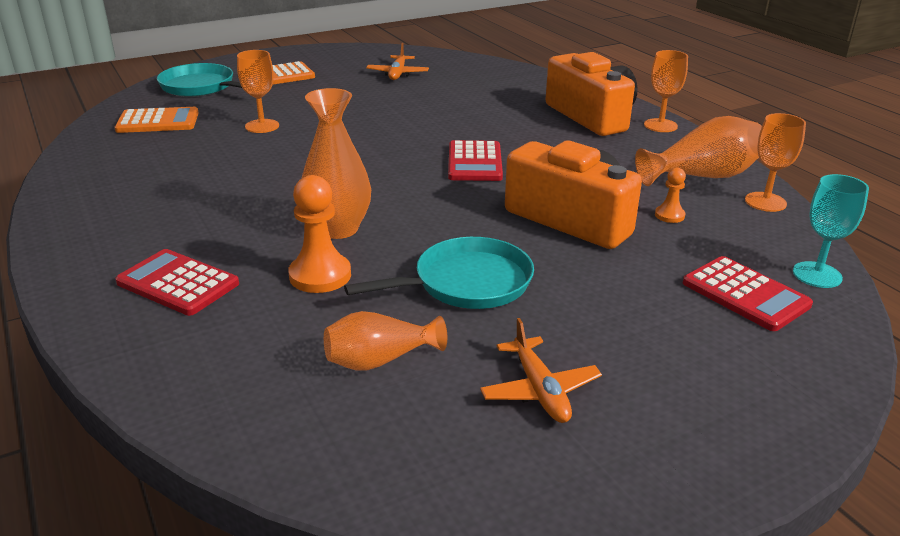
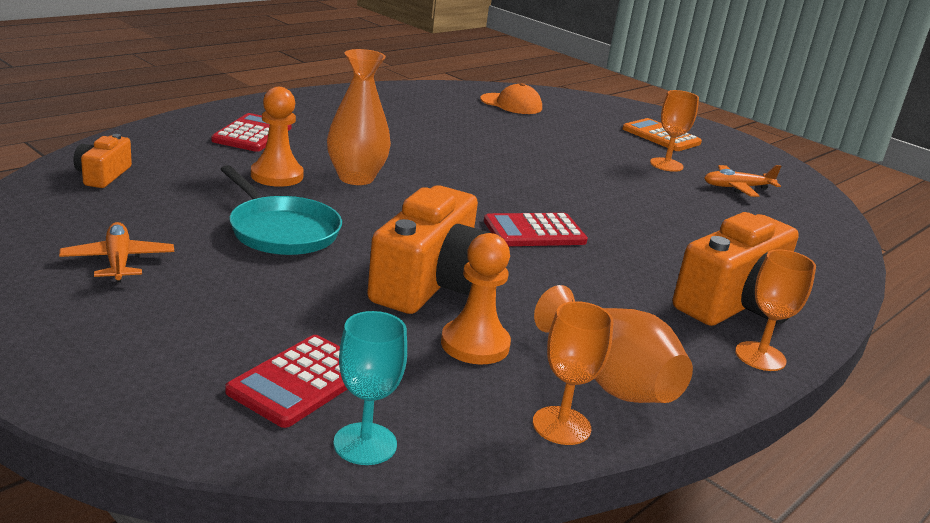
camera: 70 degrees right, 5 degrees down
(158, 122) = (511, 104): orange calculator -> orange cap
(200, 87) = (599, 111): turquoise pan -> none
(262, 126) = (536, 138): orange goblet -> orange goblet (666, 165)
(284, 407) = (103, 175): none -> orange camera
(379, 360) = (159, 201): orange vase -> none
(539, 390) = (118, 261): orange plane -> orange plane turned 105 degrees clockwise
(669, 215) = (475, 344): orange pawn -> orange pawn, size x1.84

